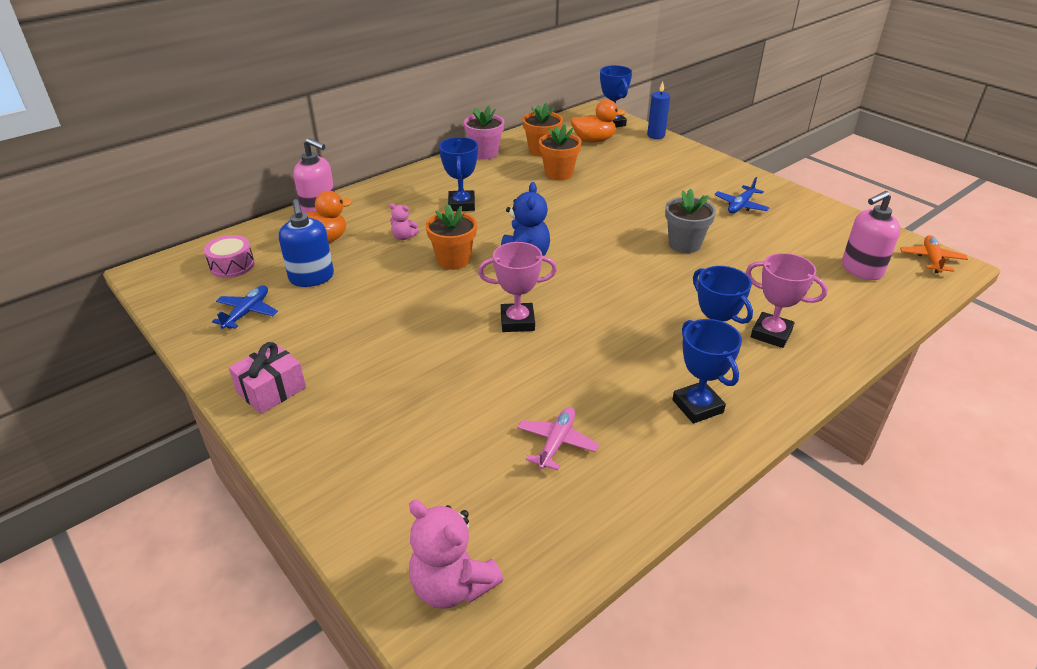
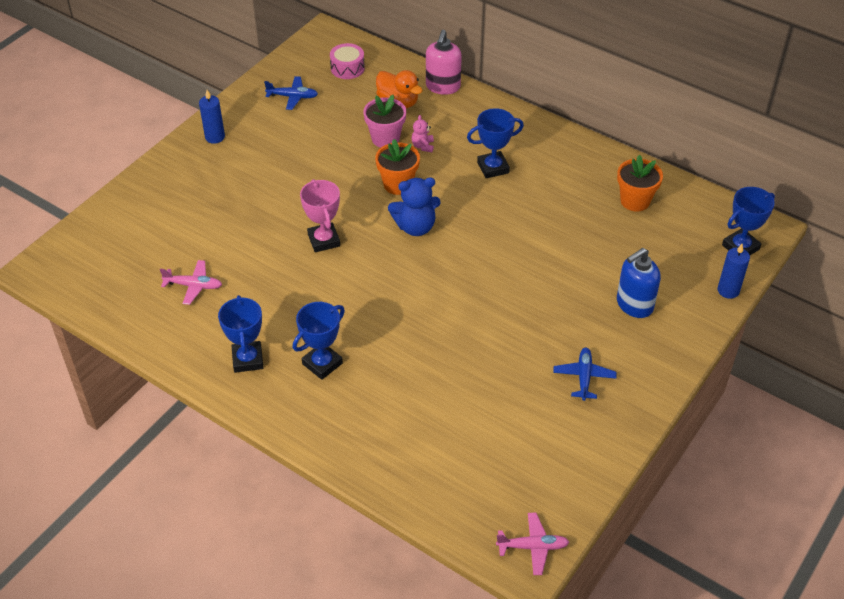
camera: 75 degrees right, 10 degrees up
(271, 390) = (215, 137): pink gift -> blue candle
(311, 278) = (345, 113): blue soap dispenser -> blue soap dispenser (634, 305)
(452, 585) = (74, 260): pink teddy bear -> none
(485, 153) = (605, 160): pink flower pot -> pink flower pot (385, 138)
(558, 174) = (587, 223): orange flower pot -> none
(594, 140) = (683, 238): orange duck -> none
(684, 244) = (483, 335): grey flower pot -> none
(697, 406) = (247, 359): blue trophy -> blue trophy turned 60 degrees counterclockwise
(740, 205) = (584, 377): blue plane -> blue plane turned 75 degrees clockwise
(771, 334) = (354, 405): pink trophy -> none
(861, 270) = (487, 480): pink soap dispenser -> none
(931, 259) = (533, 547): orange plane -> pink plane

